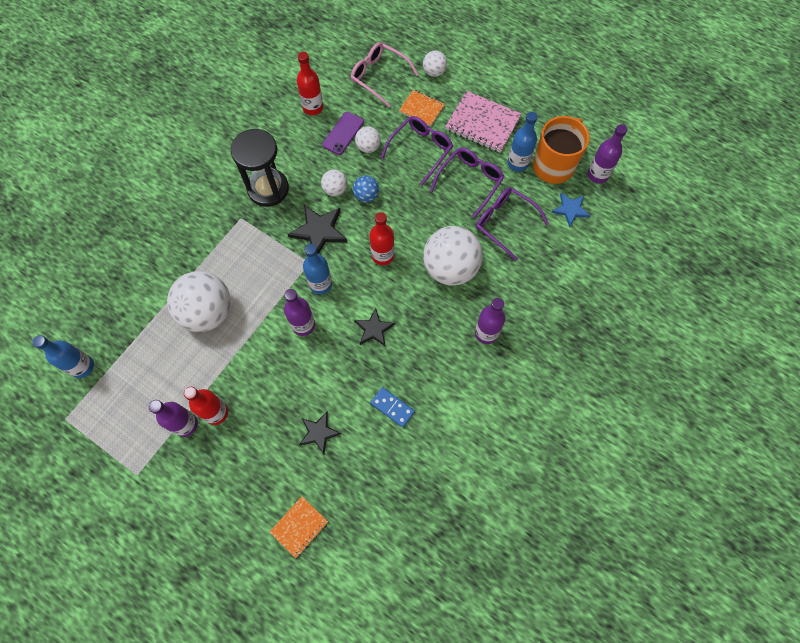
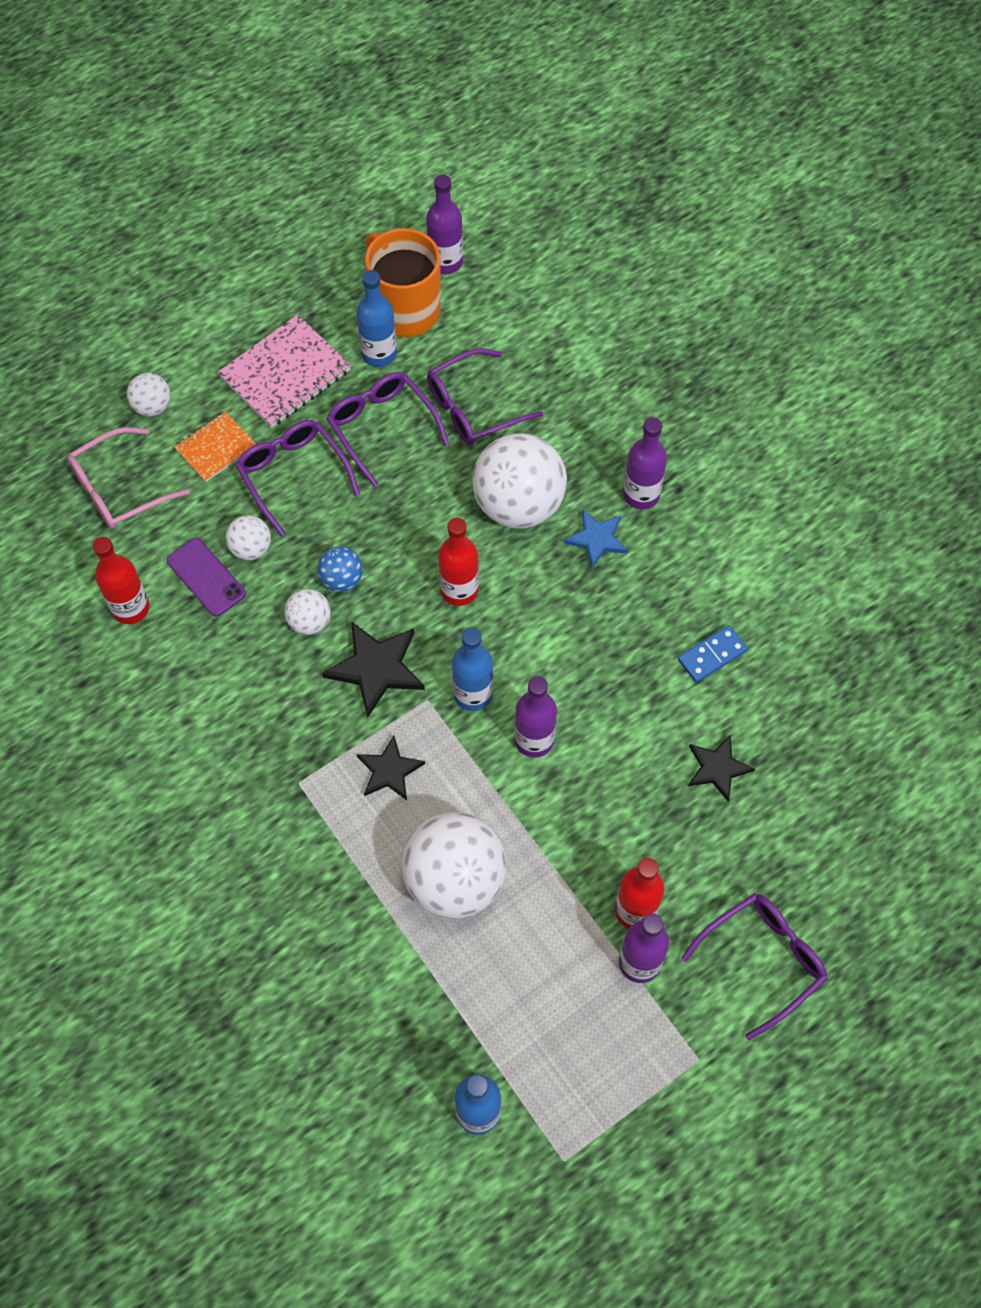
camera: 70 degrees left, 5 degrees down
(204, 494) = (762, 960): none -> purple glasses
(268, 189) = (261, 724): black hourglass -> none
(299, 527) = (851, 836): orange notebook -> none
(374, 329) = (579, 641): black star -> black star (389, 770)
(570, 209) = (487, 317): blue star -> blue star (597, 539)

